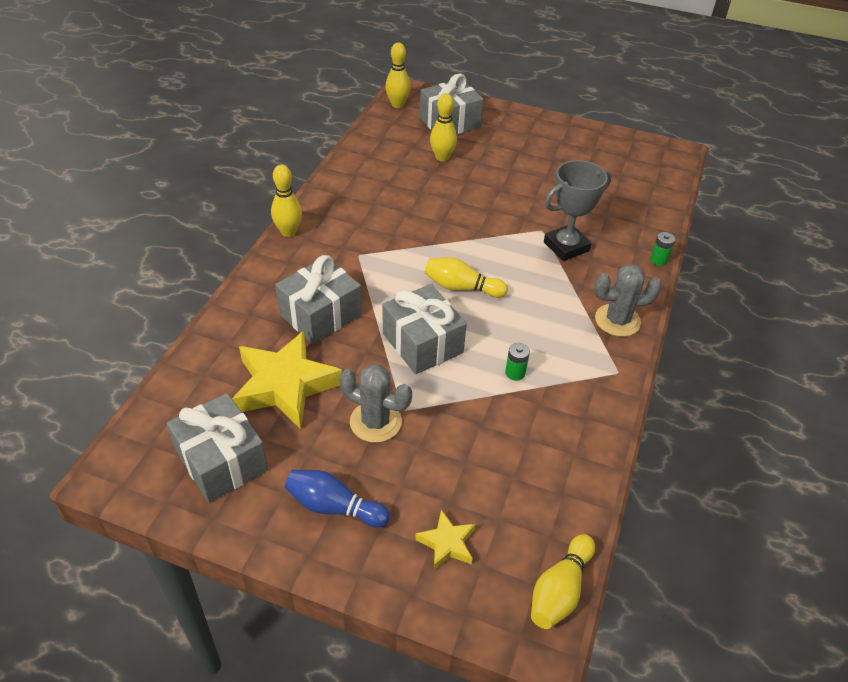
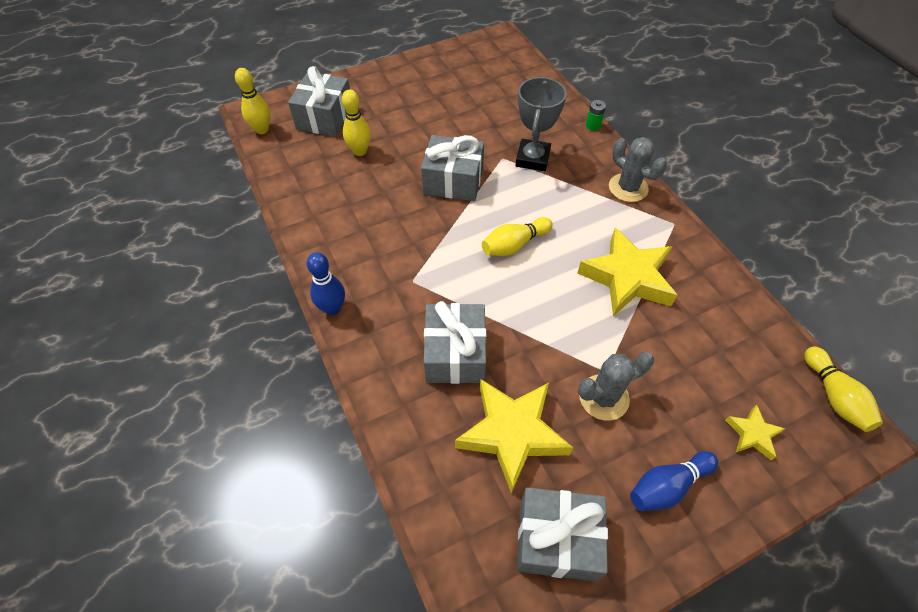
camera: 45 degrees left, 10 degrees up
(288, 232) = (332, 308): yellow bowling pin -> blue bowling pin
(422, 343) = (549, 310): grey gift -> grey gift (453, 181)
(515, 373) = (627, 278): green battery -> yellow star
(617, 320) = (628, 188): grey cactus -> grey cactus turned 75 degrees counterclockwise

